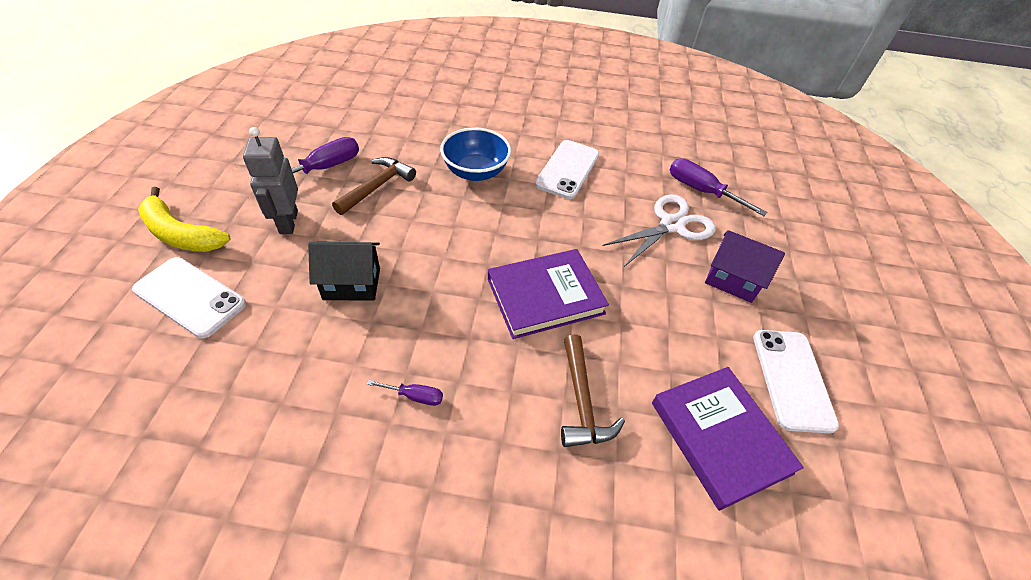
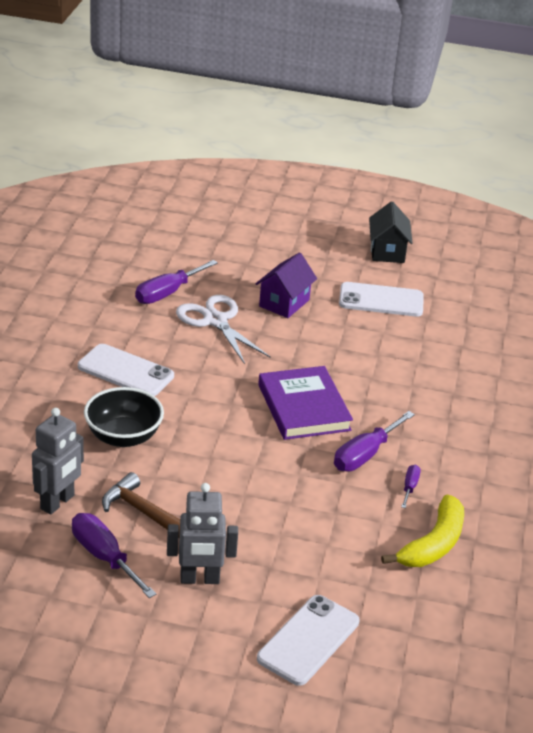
camera: 85 degrees left, 15 degrees down
(181, 234) = (215, 665): yellow banana -> yellow banana (433, 544)
(352, 284) = (290, 527): black house -> black house (387, 251)
(390, 142) = (58, 502): none -> grey robot
(470, 351) = (365, 455): none -> purple screwdriver
(475, 172) = (123, 437): blue bowl -> black bowl
(582, 401) = (407, 401): brown hammer -> none
(720, 437) = (430, 344): purple book -> none

